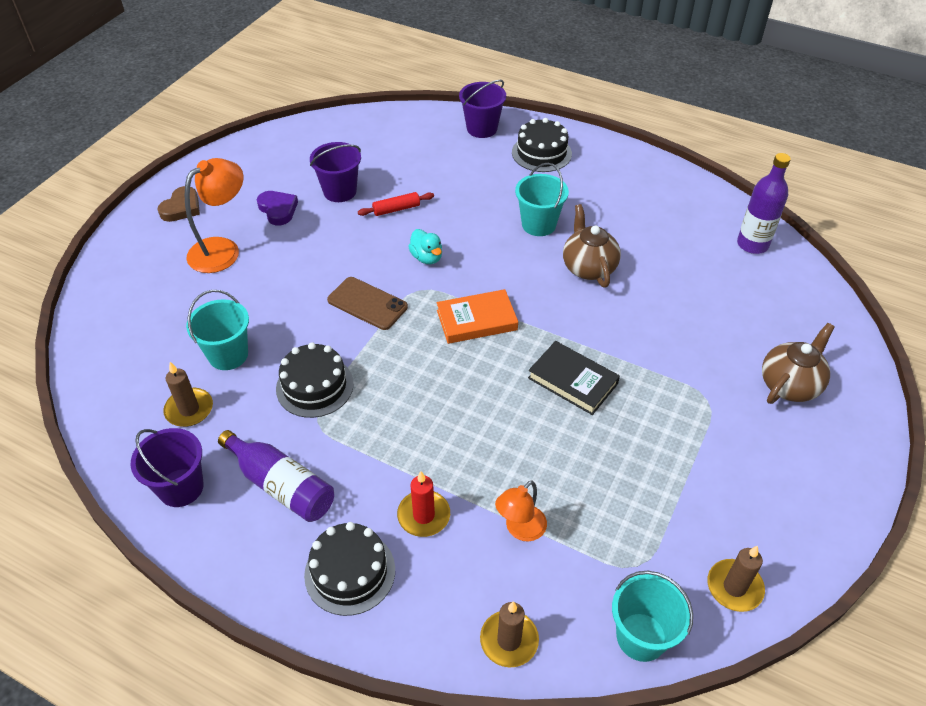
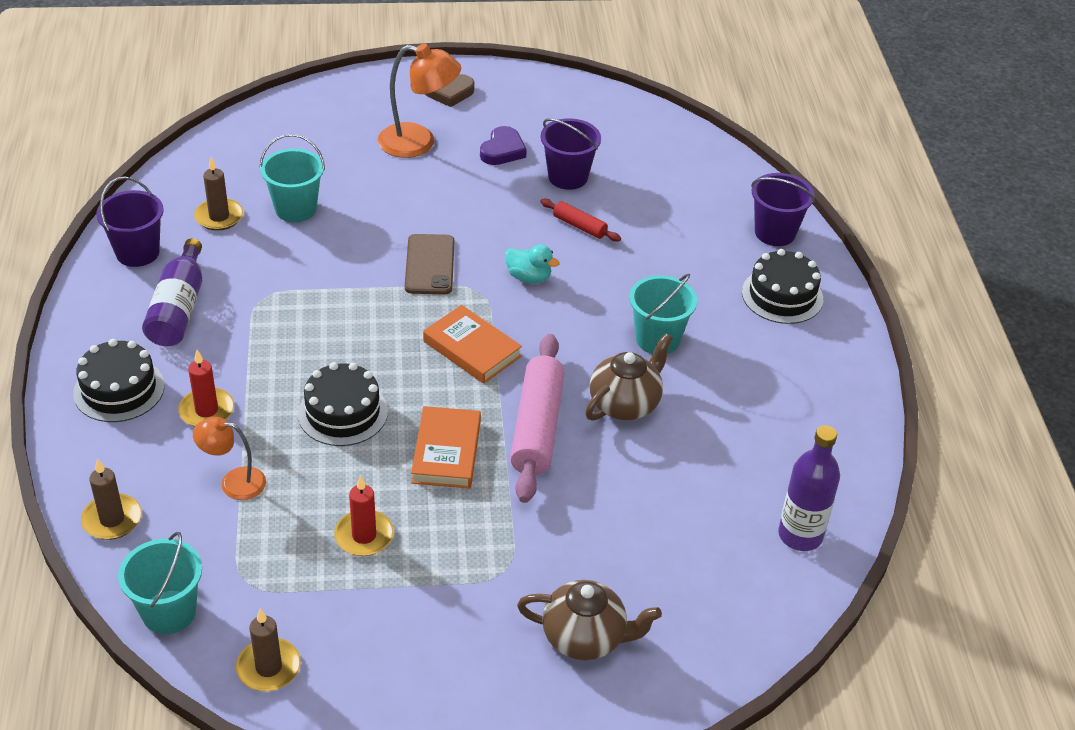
camera: 55 degrees right, 5 degrees down
(314, 386) = (301, 277): black cake -> black cake (343, 412)
(426, 257) = (529, 277): turquoise duck -> turquoise duck turned 90 degrees counterclockwise
(572, 381) = (446, 452): black book -> orange book
(581, 321) = (537, 427): none -> pink rolling pin
(629, 467) = (364, 536): none -> red candle

